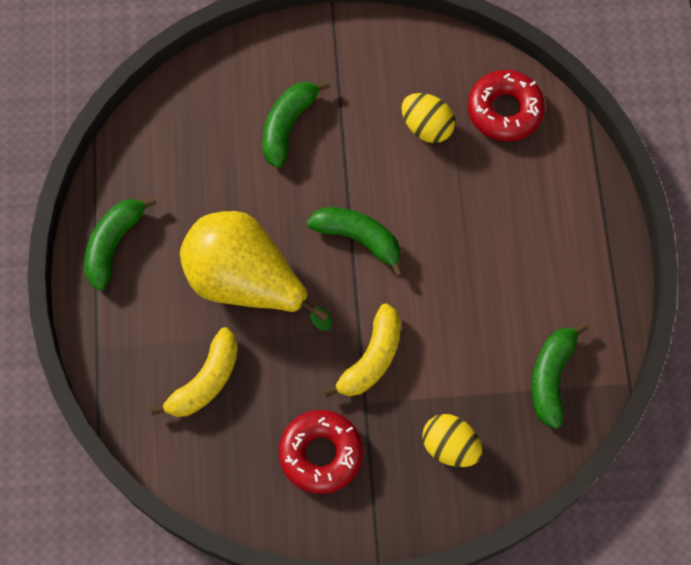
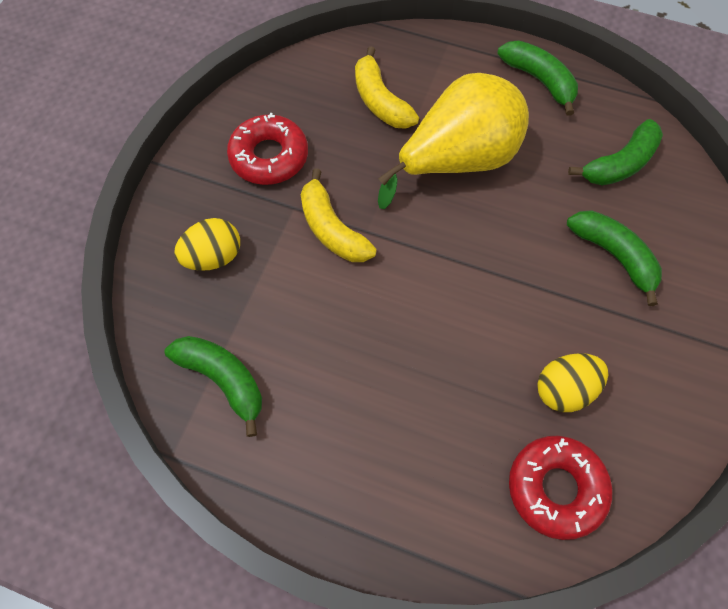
camera: 115 degrees right, 5 degrees down
(358, 239) = (459, 268): green banana -> green banana (620, 164)

